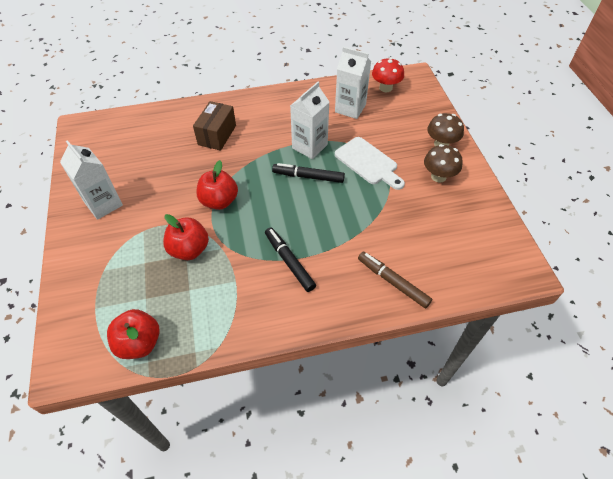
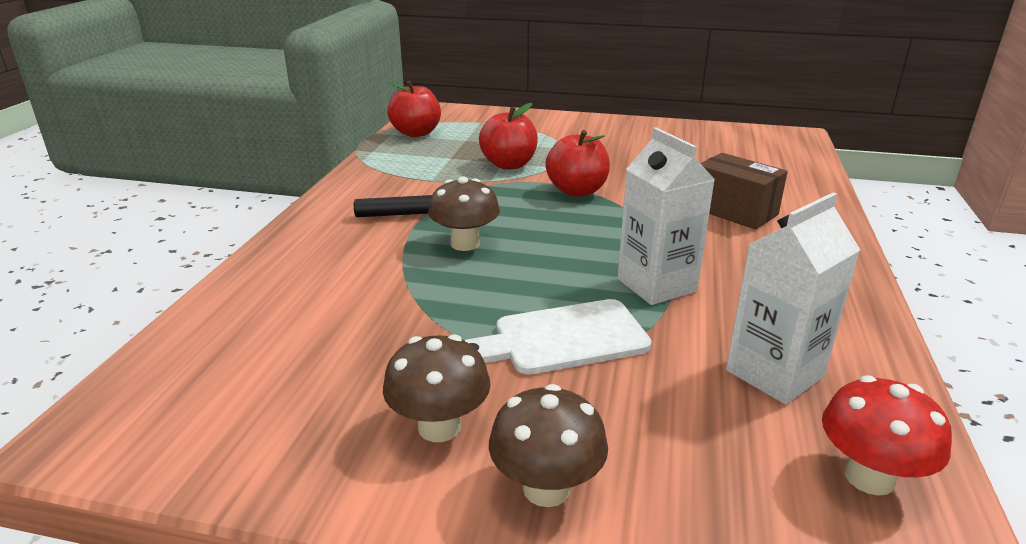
camera: 115 degrees right, 25 degrees down
(103, 204) = (627, 135): white carton -> none
(308, 176) = (574, 264): black marker -> none
(312, 224) = (465, 244): none -> brown mushroom
(393, 282) = (284, 278): brown marker -> none

